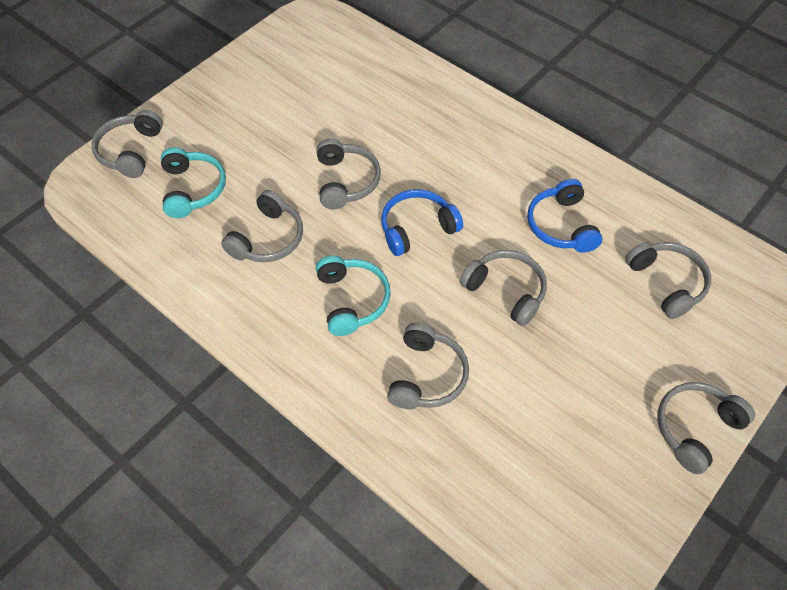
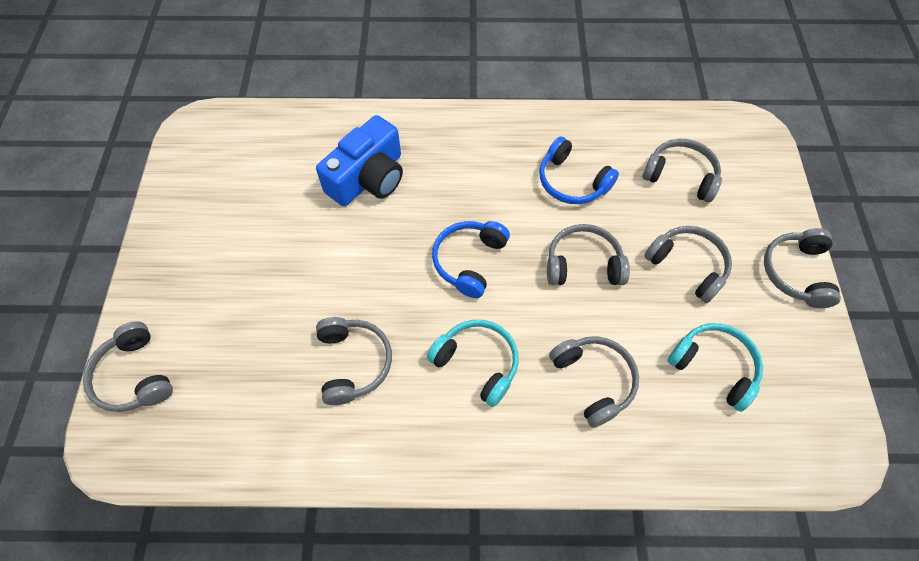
camera: 40 degrees left, 5 degrees up
(192, 189) = (236, 368): turquoise headphones -> turquoise headphones (714, 367)
(346, 181) = (372, 261): grey headphones -> grey headphones (687, 266)
(400, 123) = (368, 178): none -> blue camera

